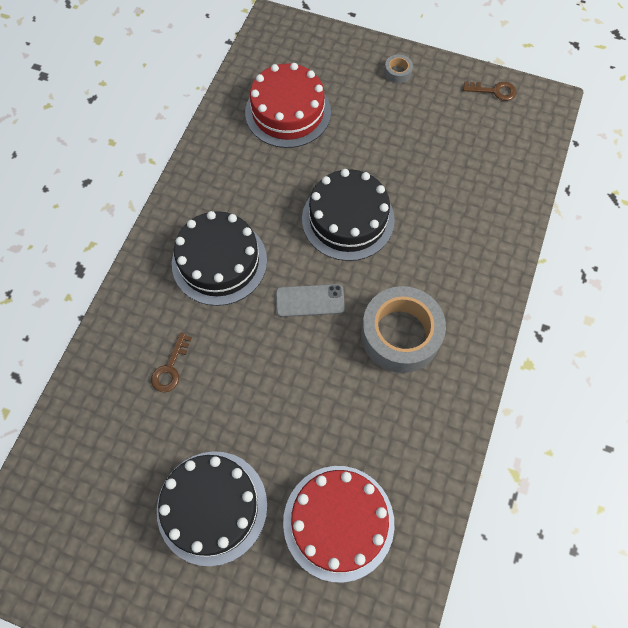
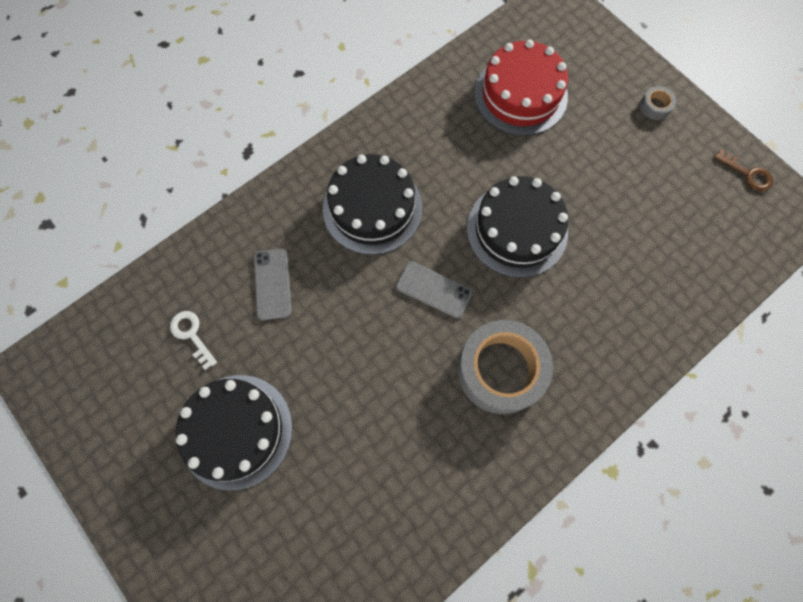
camera: 30 degrees right, 5 degrees up
(123, 450) = (191, 335): none -> white key
(170, 368) = (272, 284): brown key -> grey phone
(338, 522) = (337, 513): red cake -> none

